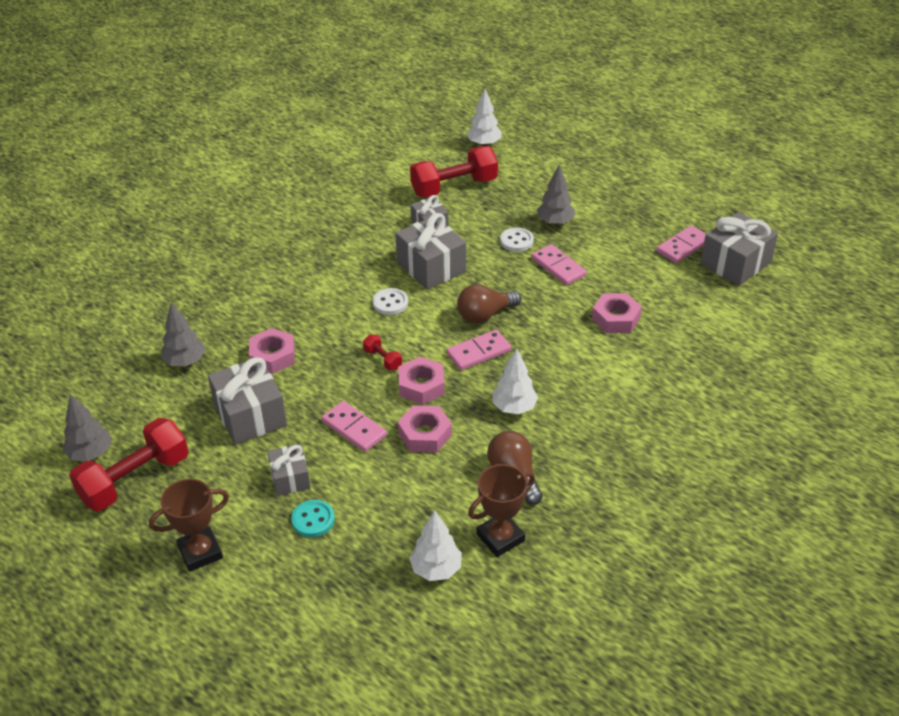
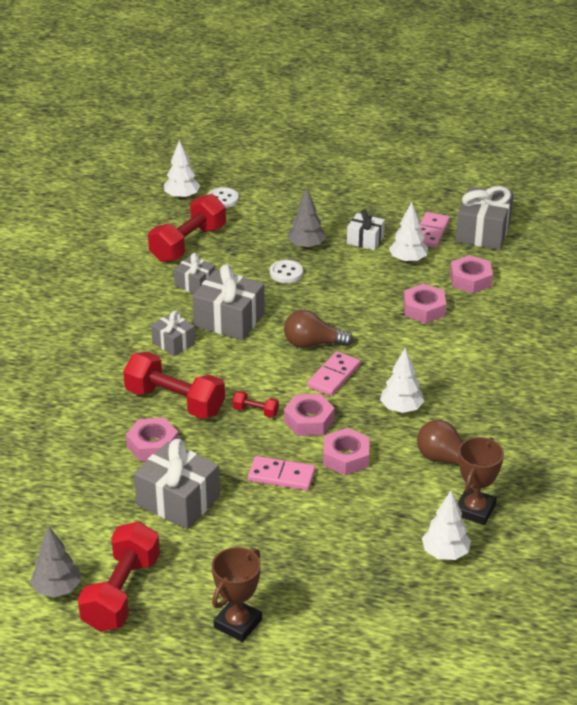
camera: 30 degrees left, 5 degrees down
(185, 361) = (72, 480): grey tree -> none
(290, 478) = (262, 536): grey gift -> grey gift (173, 343)
(313, 520) = (312, 559): turquoise button -> none
(324, 324) = (175, 401): none -> red dumbbell
(390, 303) = (219, 363): white button -> white button (223, 199)
(485, 315) = (312, 344): brown light bulb -> brown light bulb turned 60 degrees clockwise
(558, 267) = (341, 283): pink domino -> none
(614, 234) = (365, 240): none -> white gift
(639, 266) = (408, 260): none -> white tree
(685, 305) = (470, 279): none -> pink nut

